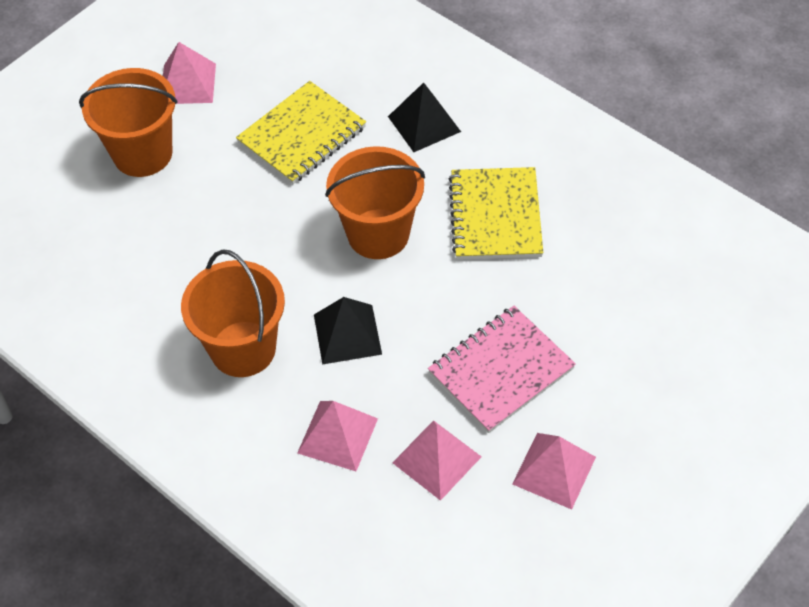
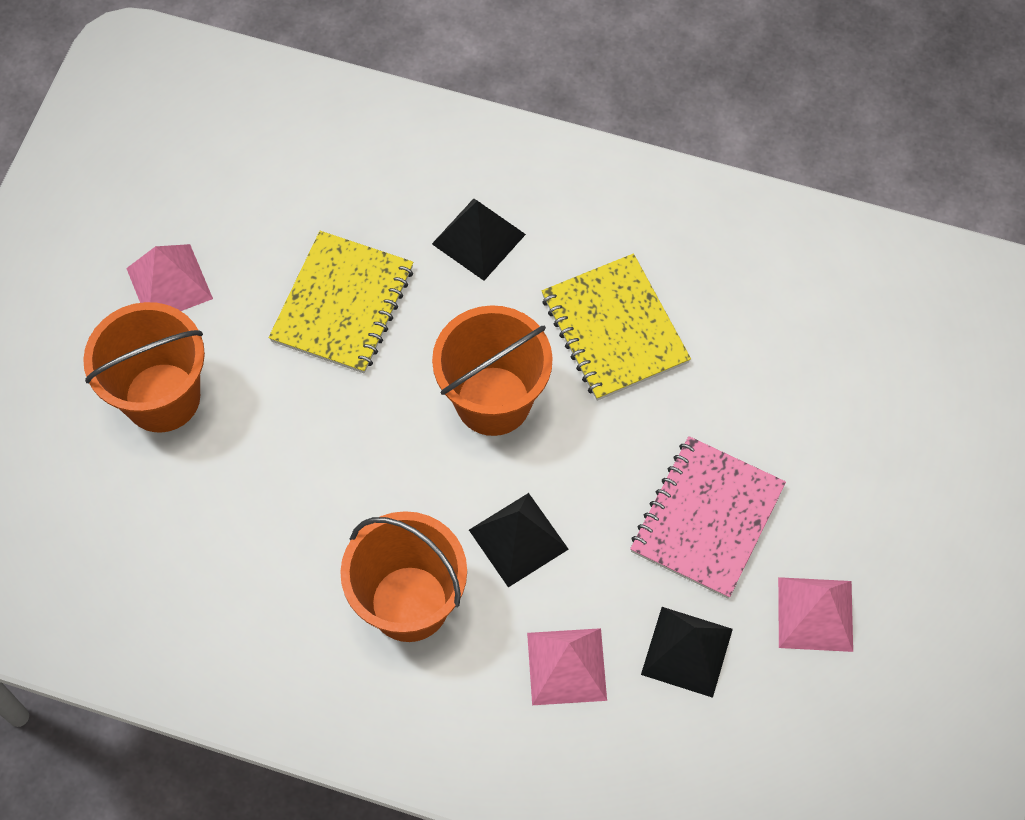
camera: 25 degrees left, 10 degrees up
(436, 459) = (686, 651): pink pyramid -> black pyramid

